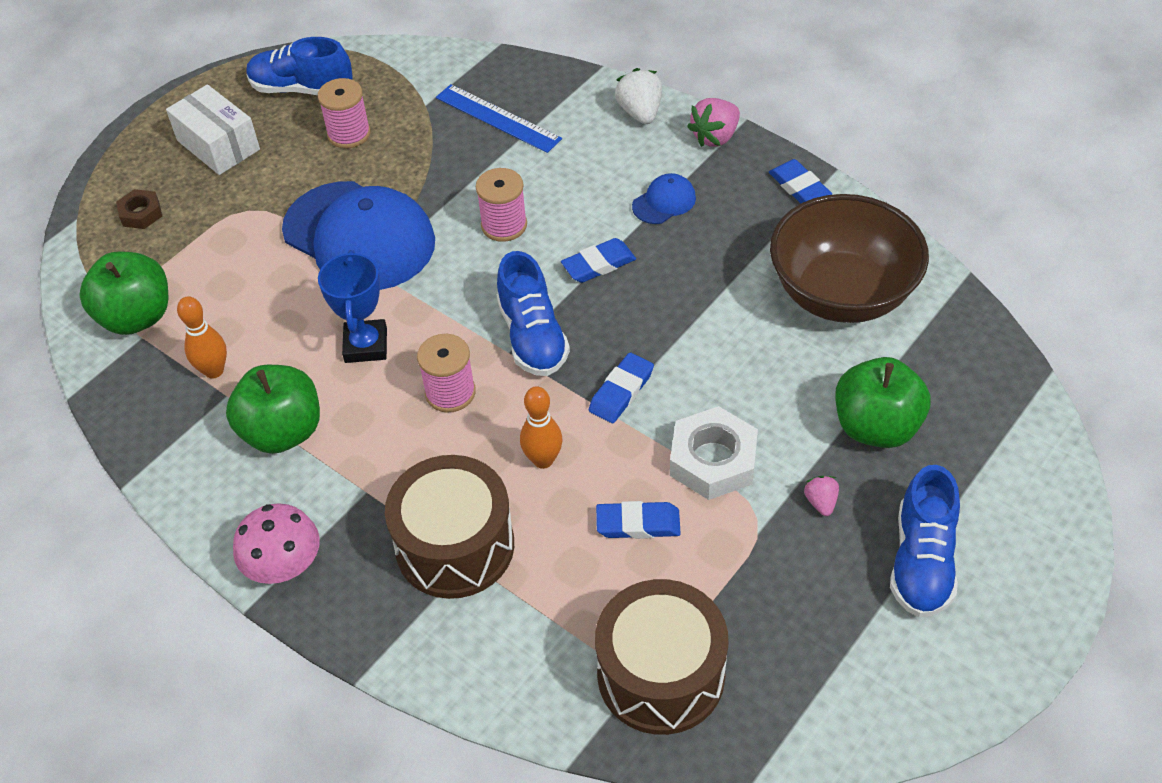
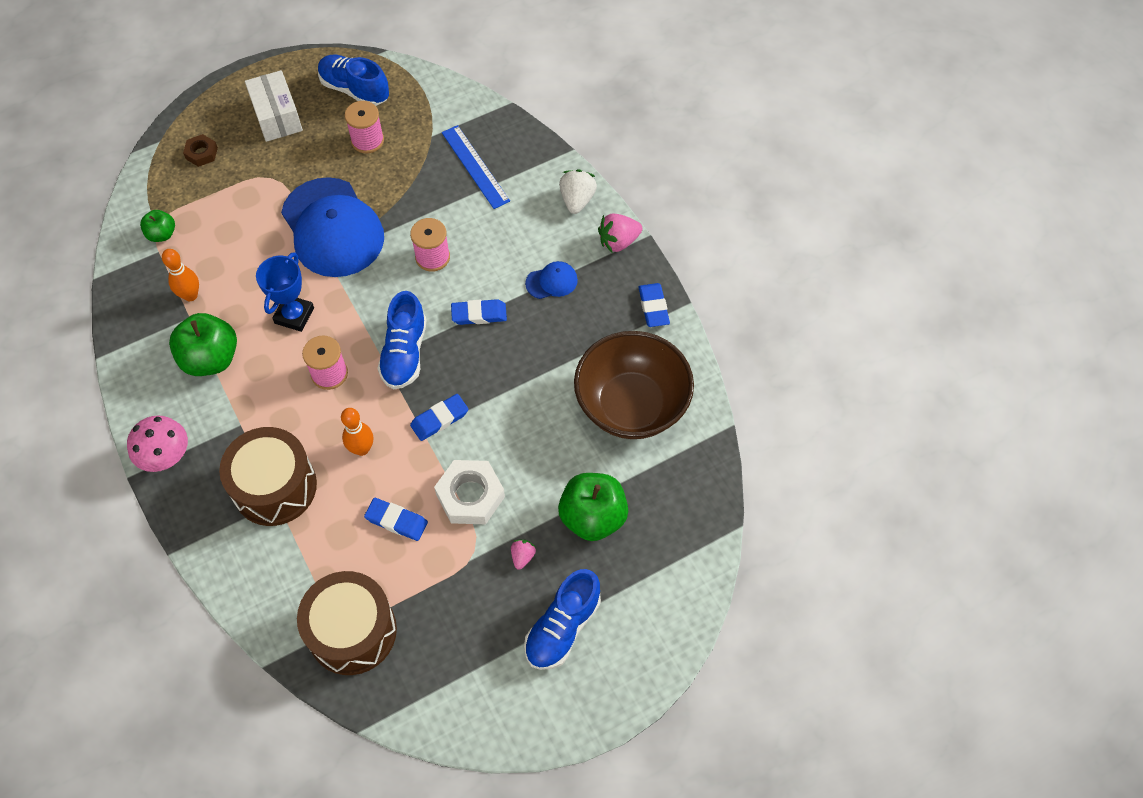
camera: 20 degrees right, 10 degrees up
(136, 317) = (162, 234): green apple -> green apple, size x0.55

